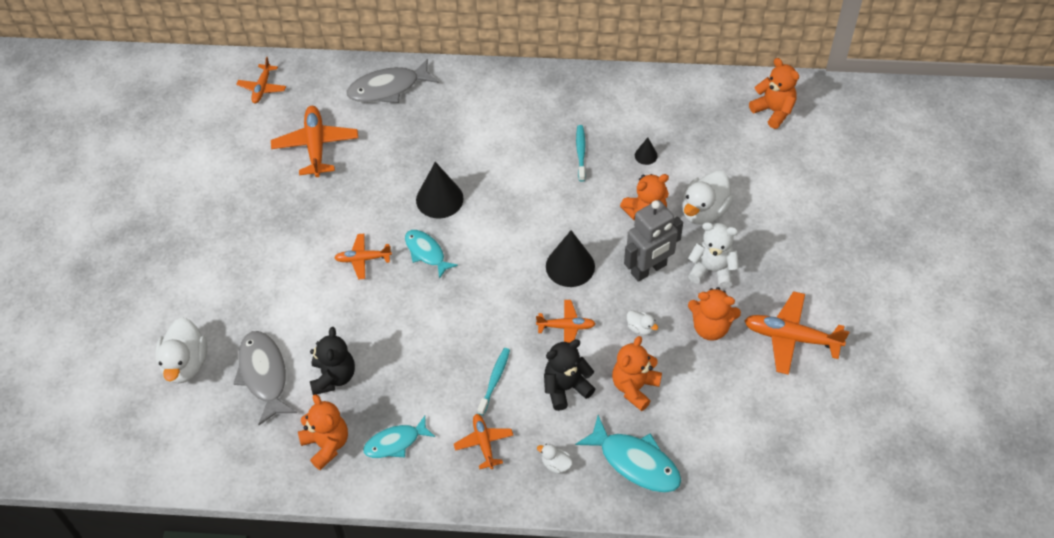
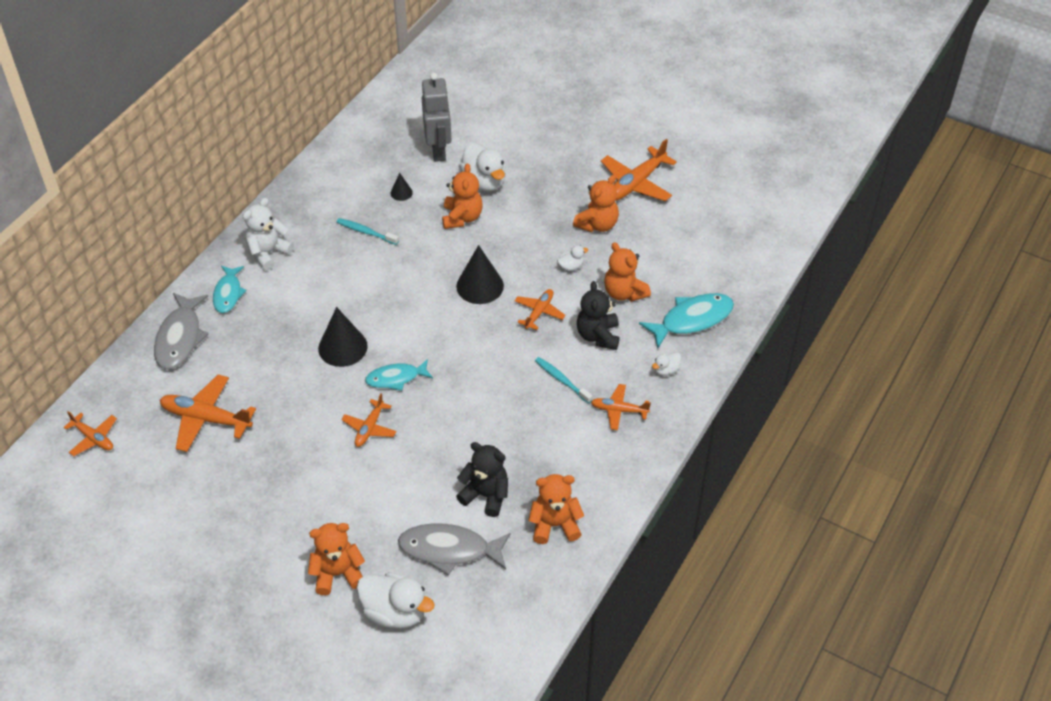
camera: 65 degrees left, 5 degrees down
(395, 442) = (582, 472): turquoise fish -> turquoise fish (228, 293)
(649, 269) = (517, 238): grey robot -> grey robot (439, 150)
(712, 270) = (545, 201): white teddy bear -> white teddy bear (268, 253)
(773, 111) = (416, 99): orange teddy bear -> orange teddy bear (337, 573)

